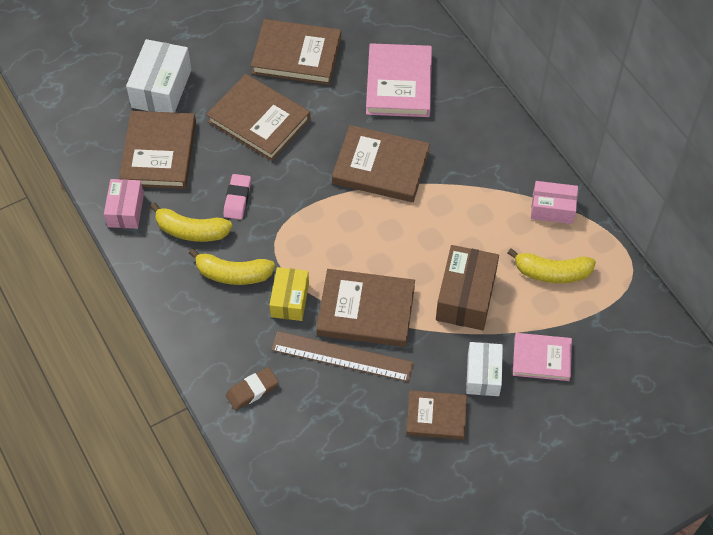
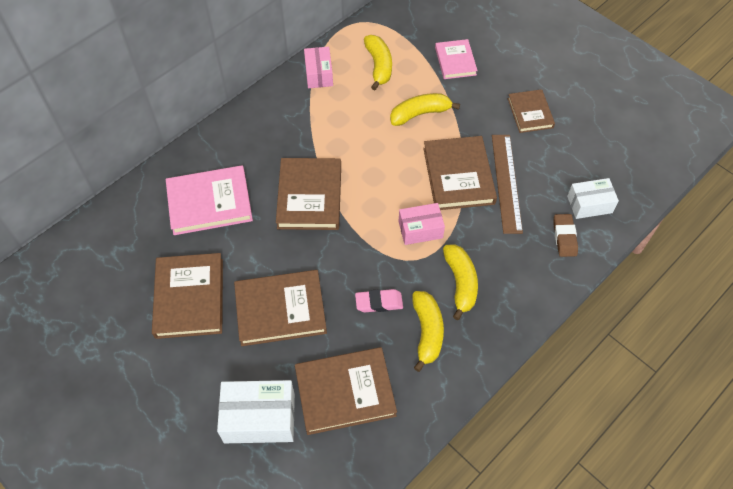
camera: 105 degrees left, 0 degrees up
(126, 210) = (423, 401): pink box -> pink box (420, 229)
(252, 390) = (564, 237): brown eraser -> brown eraser turned 45 degrees clockwise
(259, 120) = (280, 310): brown book -> brown book turned 60 degrees clockwise
(290, 300) = (469, 232): yellow box -> none
(466, 297) = (420, 114): brown box -> yellow banana
(483, 374) = (483, 92): white box -> white box (589, 204)

